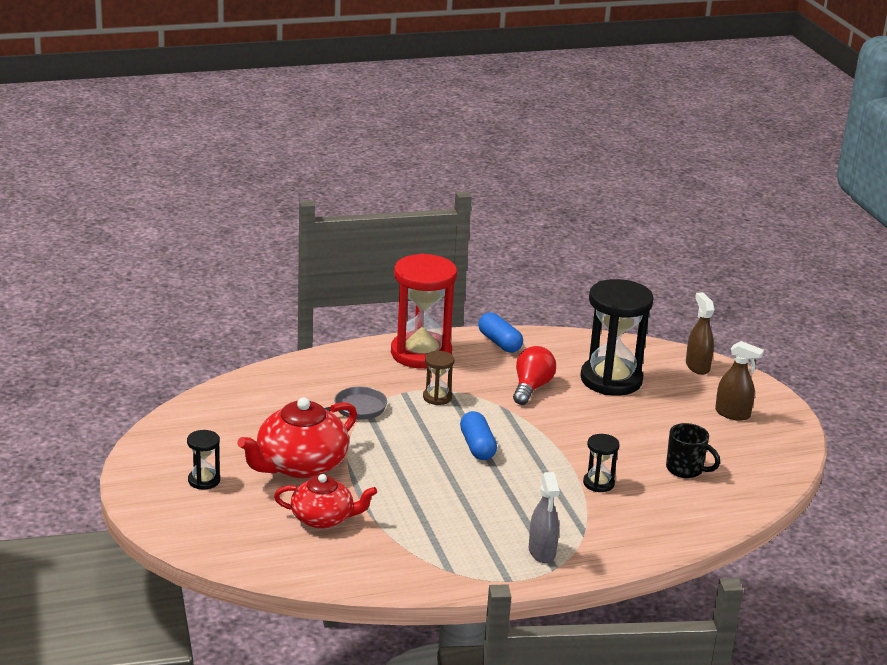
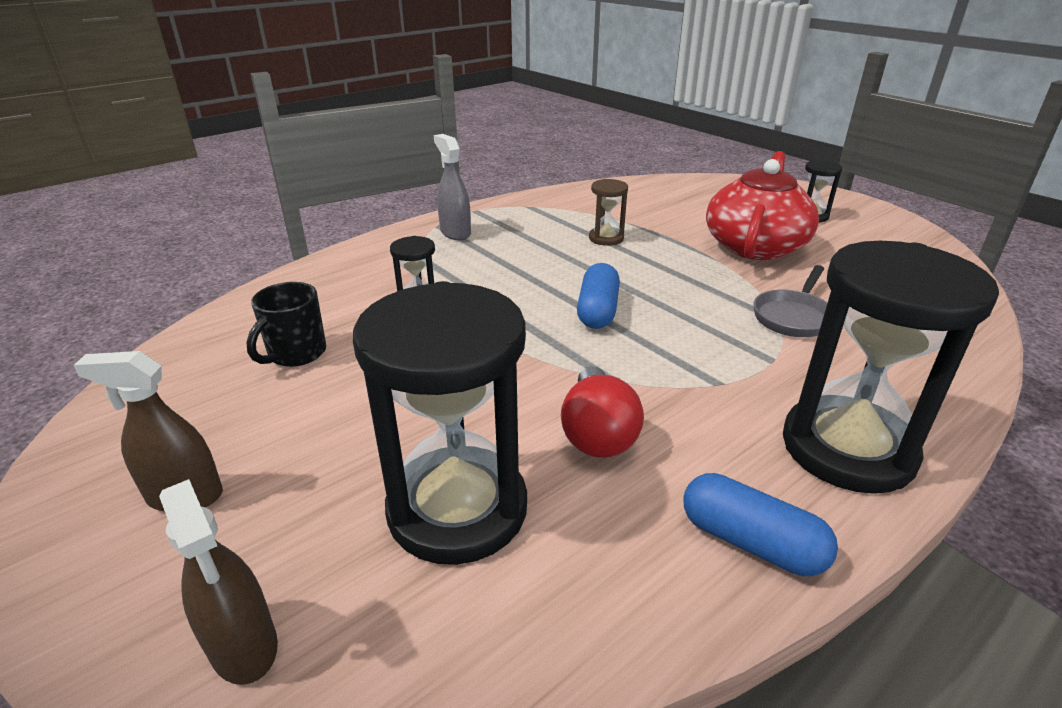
camera: 160 degrees right, 5 degrees up
(323, 518) = (673, 214): red teapot -> none
(421, 353) = (847, 448): red hourglass -> black hourglass
(437, 397) = (719, 366): brown hourglass -> brown hourglass (606, 238)
(477, 446) = (597, 311): blue capsule -> blue capsule turned 45 degrees clockwise
(686, 469) = (296, 354): black mug -> black mug turned 75 degrees counterclockwise

